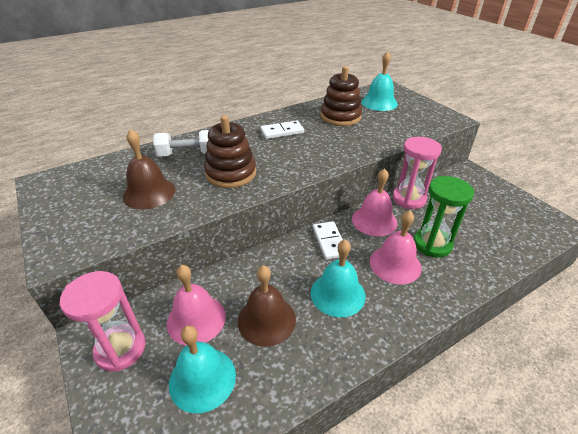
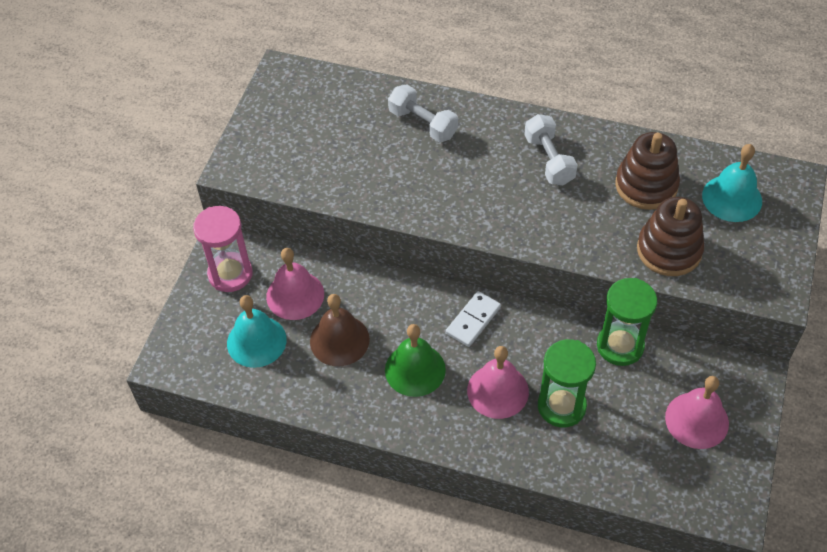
camera: 50 degrees right, 15 degrees up
(149, 193) = (344, 151): brown bell -> none
(231, 173) = (431, 180): brown stacking toy -> brown stacking toy (669, 250)
(282, 131) = (549, 160): white domino -> white dumbbell
(337, 294) = (415, 369): turquoise bell -> green bell
(374, 220) = (545, 337): pink bell -> pink bell (697, 420)
(409, 199) = (620, 346): pink hourglass -> green hourglass

